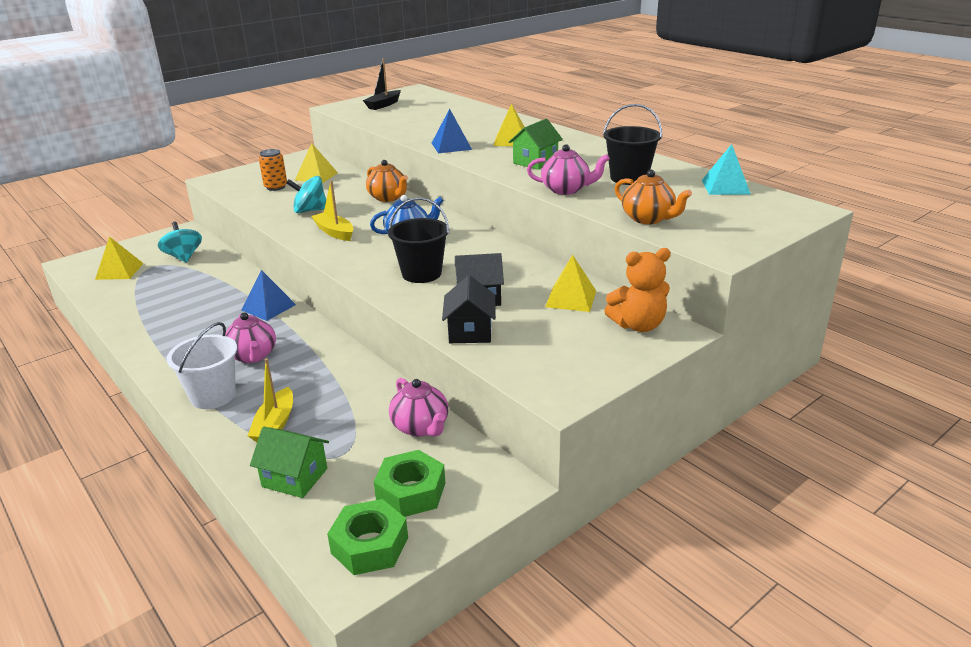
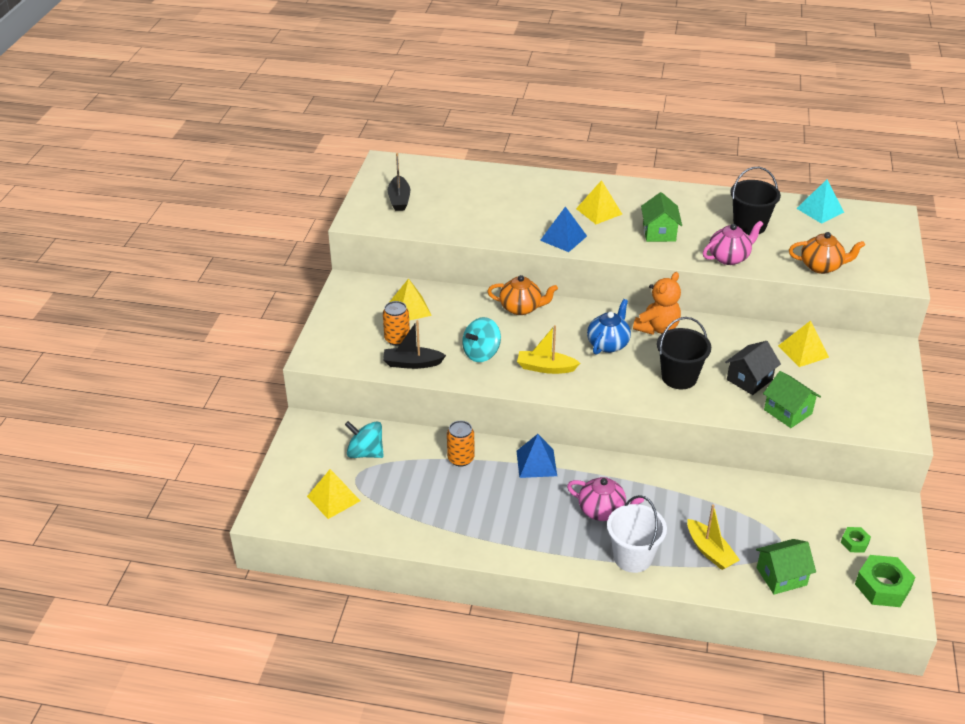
camera: 40 degrees left, 10 degrees up
(228, 283) = (460, 458): none -> orange can
(257, 201) = (412, 363): none -> black boat
(411, 492) = (854, 543): green nut -> green nut, size x0.53
(421, 427) = (796, 498): pink teapot -> none
(470, 331) = (788, 412): black house -> green house
(638, 325) = (869, 354): orange teddy bear -> orange teddy bear (657, 328)

